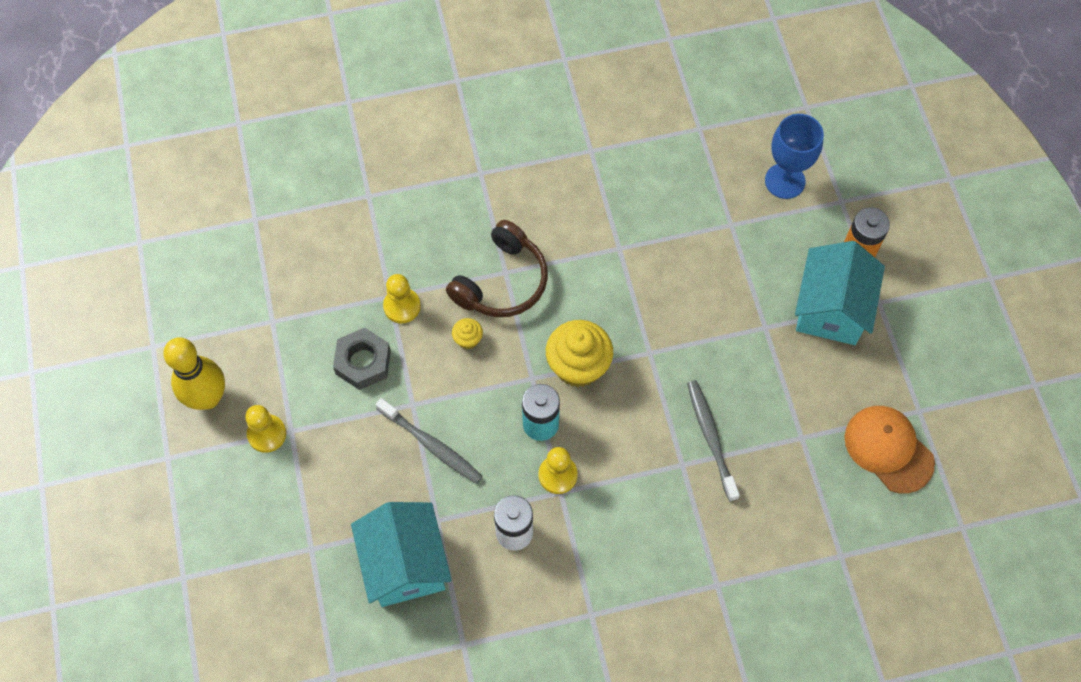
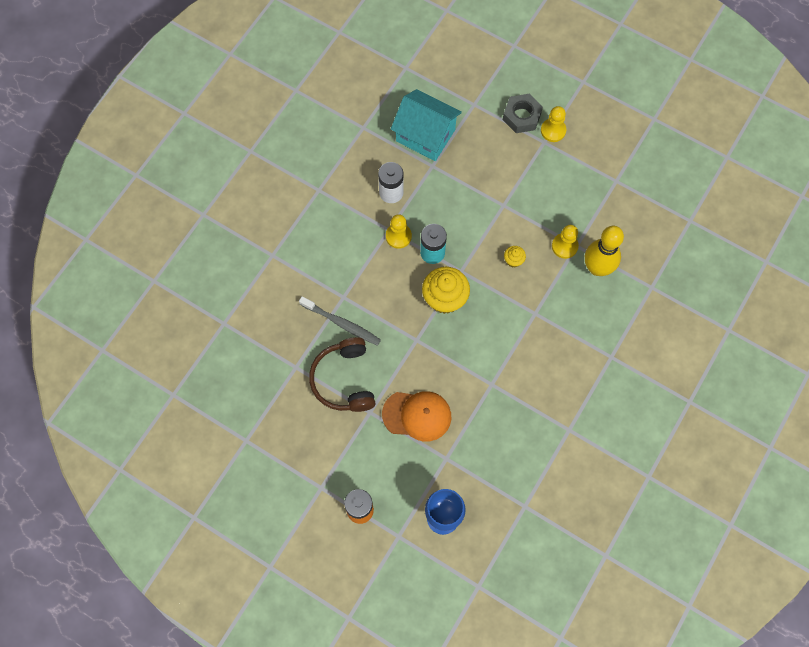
camera: 135 degrees right, 5 degrees up
(207, 398) = (599, 121): yellow bowling pin -> yellow bowling pin (597, 268)
(363, 362) = (550, 202): grey nut -> grey nut (521, 116)
(431, 445) = (473, 195): grey toothbrush -> none
(502, 282) = (530, 306): brown headphones -> brown headphones (344, 380)
(831, 309) = (344, 457): turquoise house -> none
(888, 449) = (245, 402): orange cap -> orange cap (417, 415)

